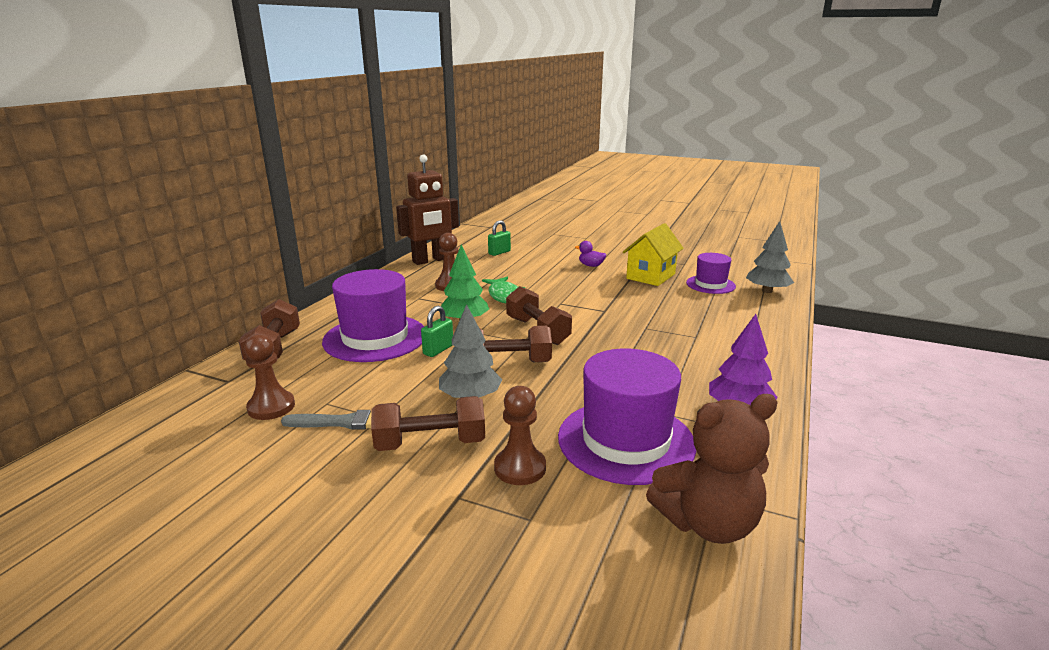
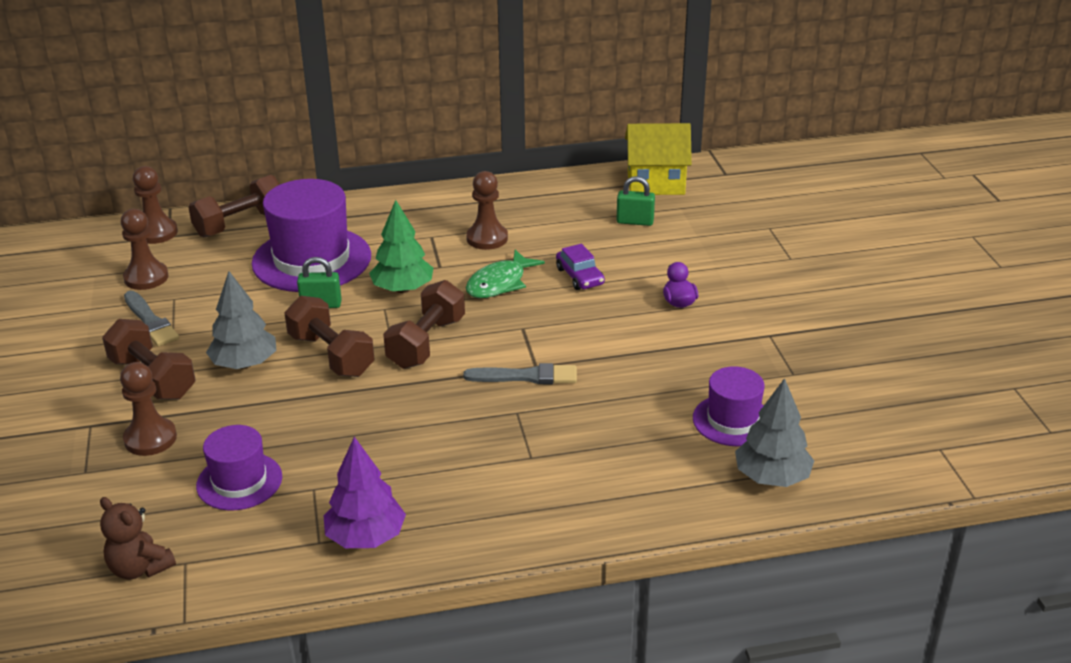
camera: 55 degrees right, 10 degrees up
(212, 384) = (156, 233): none -> brown pawn
(430, 260) = (546, 192): brown robot -> none
(531, 277) = (580, 276): none -> purple car
(612, 315) = (526, 376): none -> grey brush
(626, 441) = (239, 481): purple hat -> purple hat, size x0.57
(650, 276) = (700, 361): yellow house -> yellow house (656, 183)
(707, 523) = (140, 568): brown teddy bear -> brown teddy bear, size x0.60

